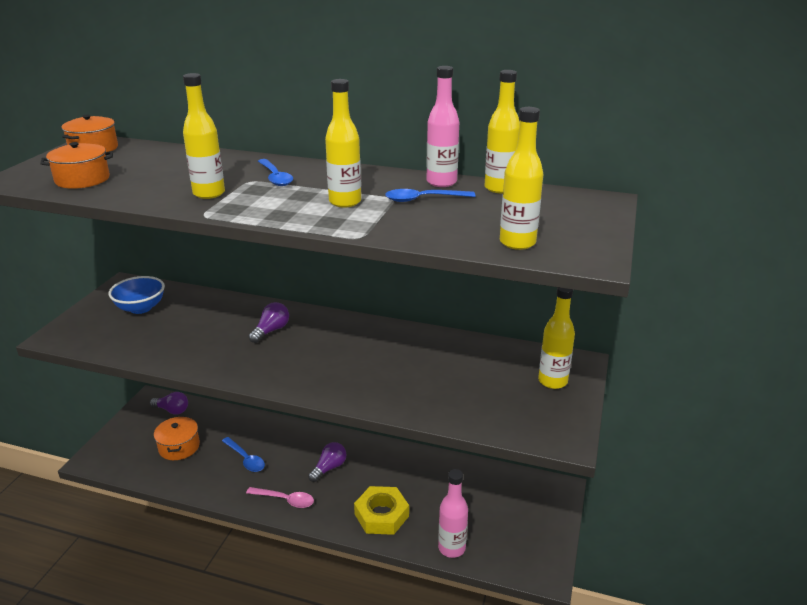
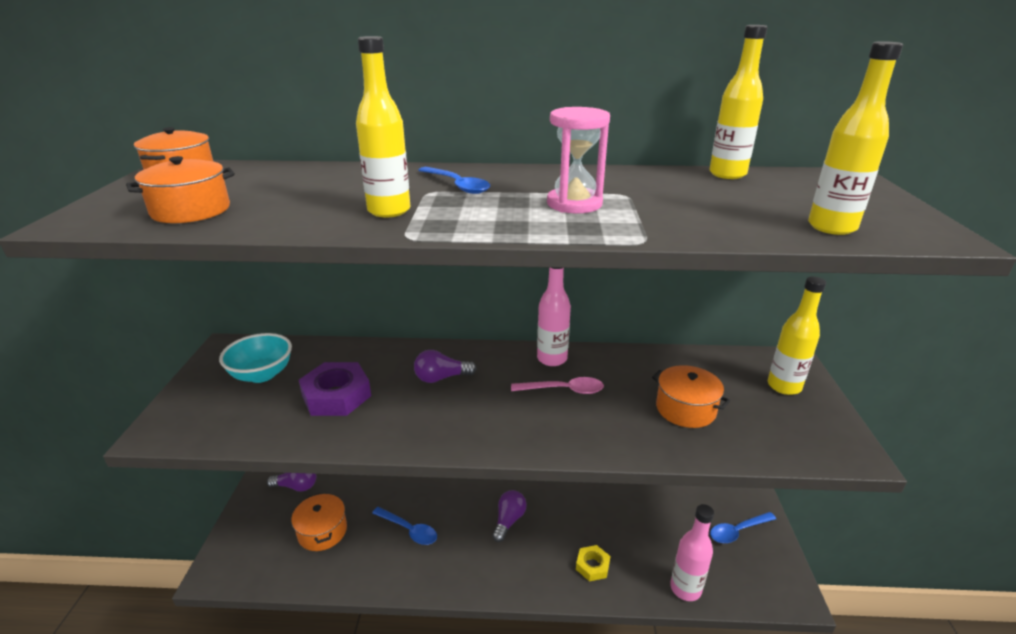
camera: 15 degrees left, 0 degrees up
(140, 308) = (262, 374): blue bowl -> turquoise bowl
(186, 331) = (336, 395): none -> purple nut
(271, 331) = (441, 378): purple light bulb -> purple light bulb turned 120 degrees counterclockwise
(285, 500) = (477, 572): pink spoon -> pink spoon (563, 390)
(345, 202) = (574, 204): yellow bottle -> pink hourglass
(381, 515) = (592, 566): yellow nut -> yellow nut, size x0.57
(423, 199) = (661, 192): blue spoon -> blue spoon (737, 531)
(441, 182) = (657, 174): pink bottle -> pink bottle (552, 359)
(451, 384) = (685, 409): none -> orange pot

